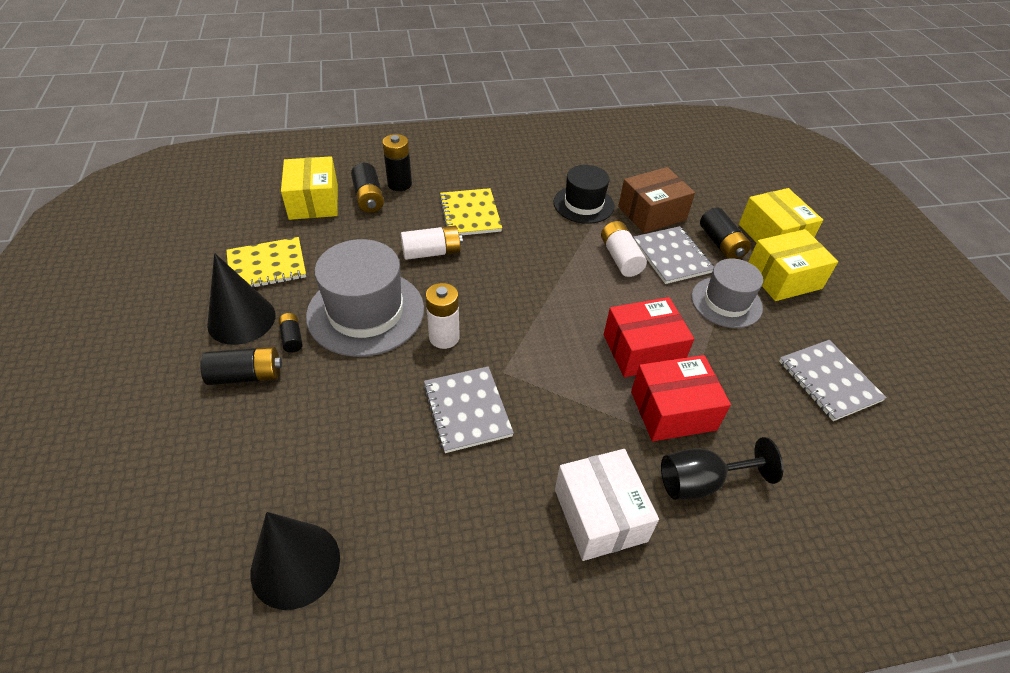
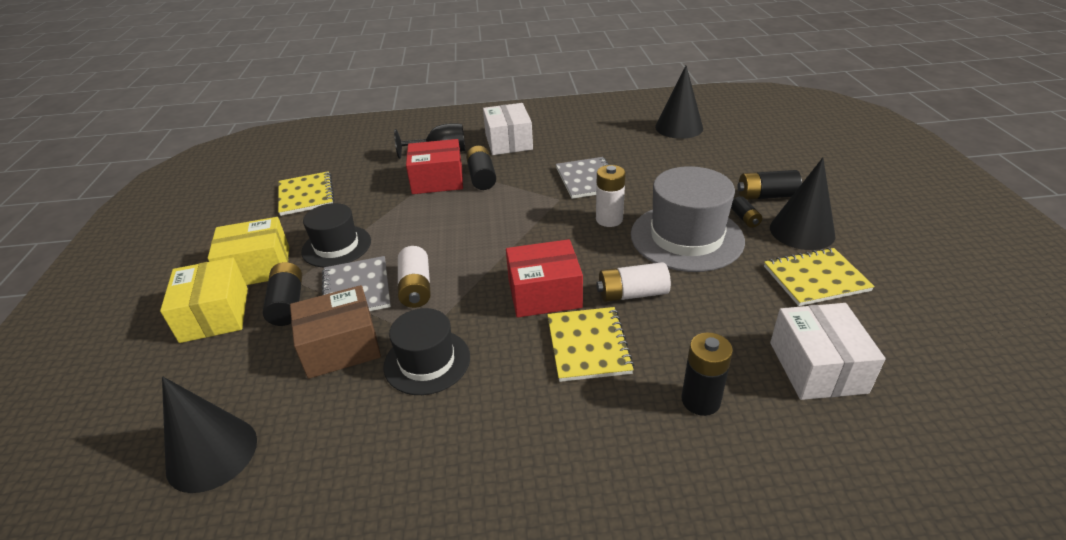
camera: 170 degrees left, 10 degrees down
(314, 201) = (817, 367): yellow box -> white box
(368, 198) = (739, 374): black battery -> black battery (482, 177)
(642, 350) = (439, 212): red box -> red box (544, 294)
(684, 160) = (212, 453): none -> black cone
(726, 302) = (336, 246): grey hat -> black hat
(829, 381) = (306, 195): grey notebook -> yellow notebook

